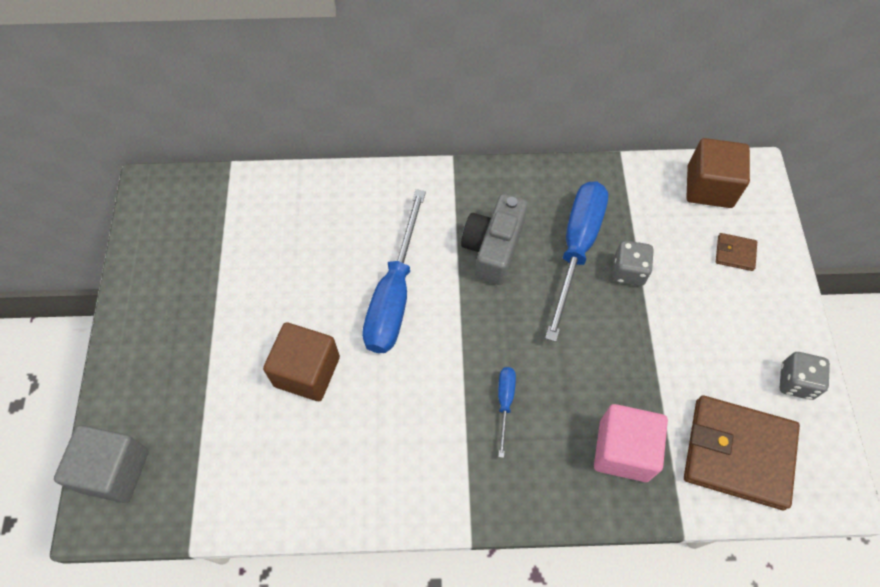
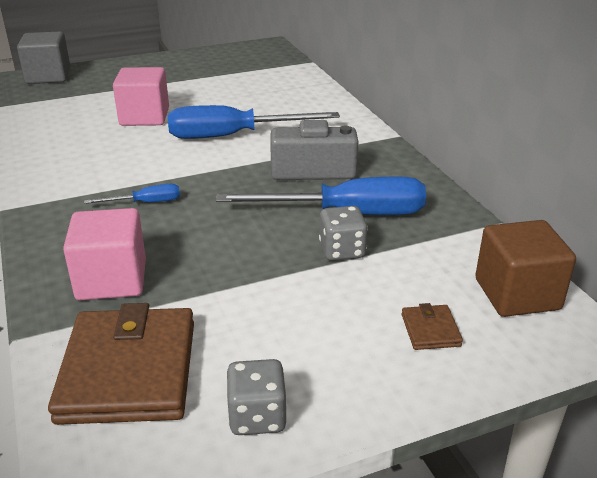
camera: 70 degrees right, 30 degrees down
(307, 371) = (144, 117): brown cube -> pink cube

